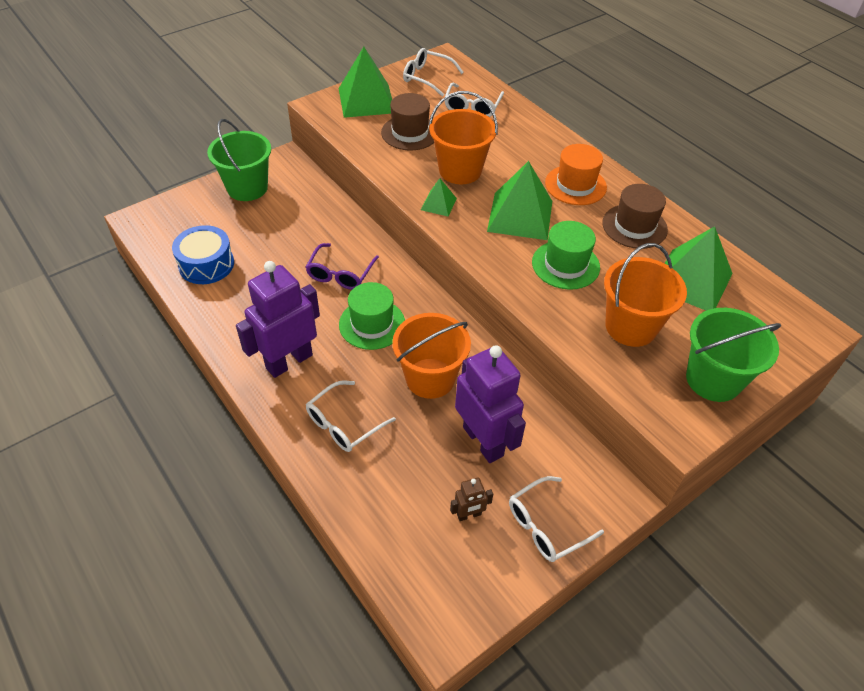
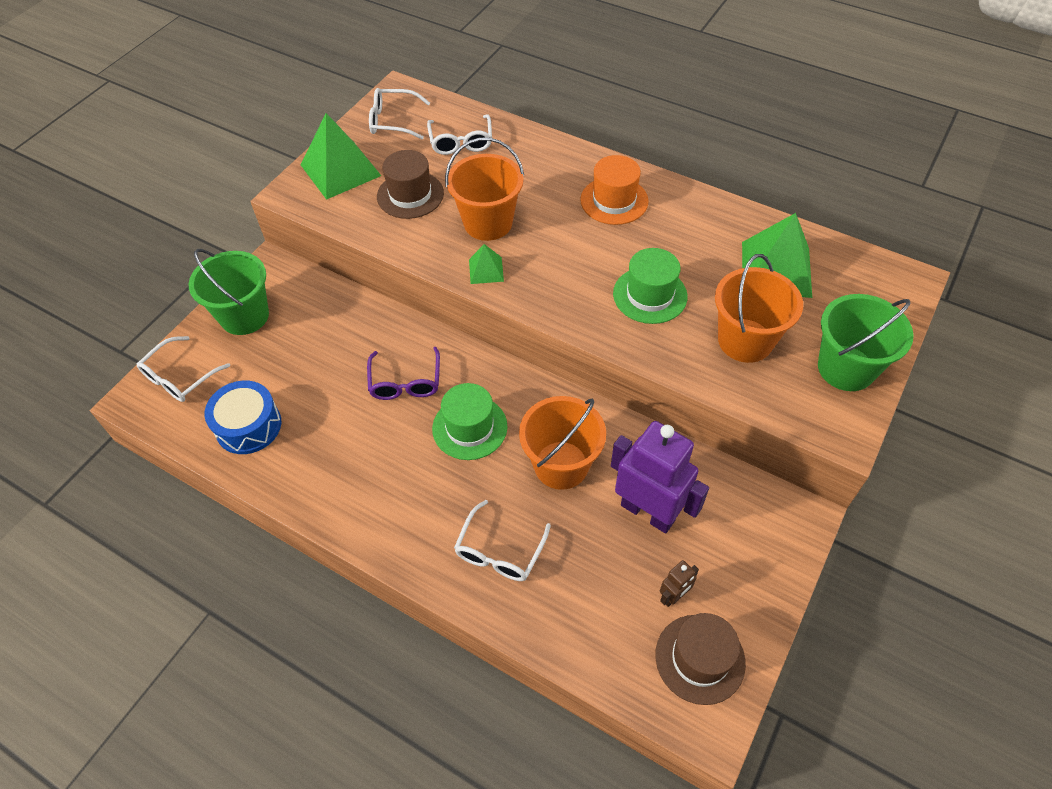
camera: 20 degrees left, 5 degrees up
(289, 361) = (404, 504): purple robot -> none
(520, 216) = (576, 255): green pyramid -> none
(546, 526) = (750, 576): white glasses -> white glasses (180, 377)
(634, 226) = (694, 228): brown hat -> brown hat (700, 658)

